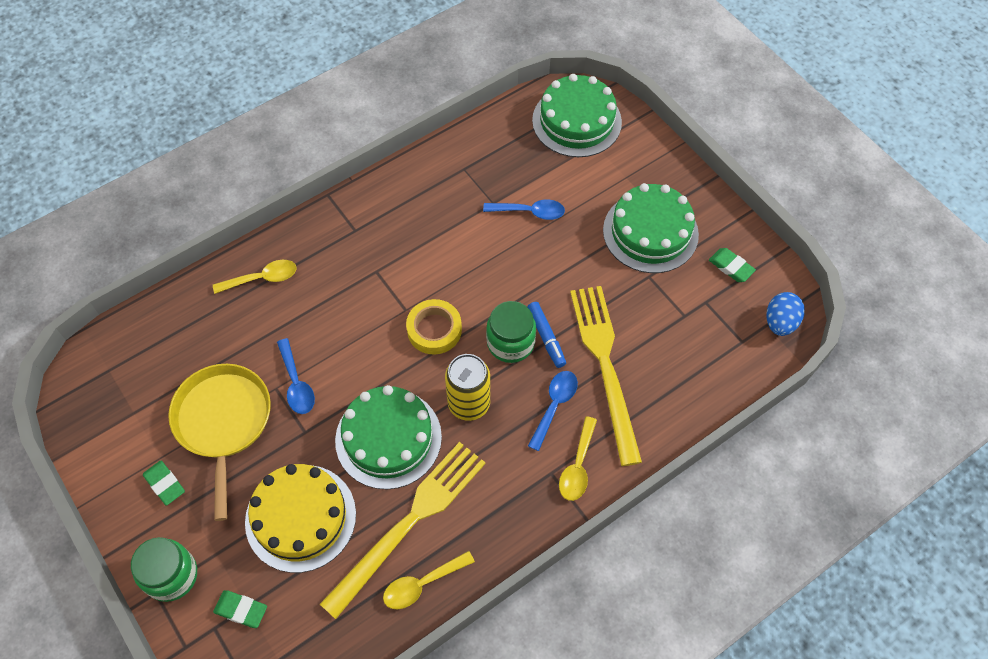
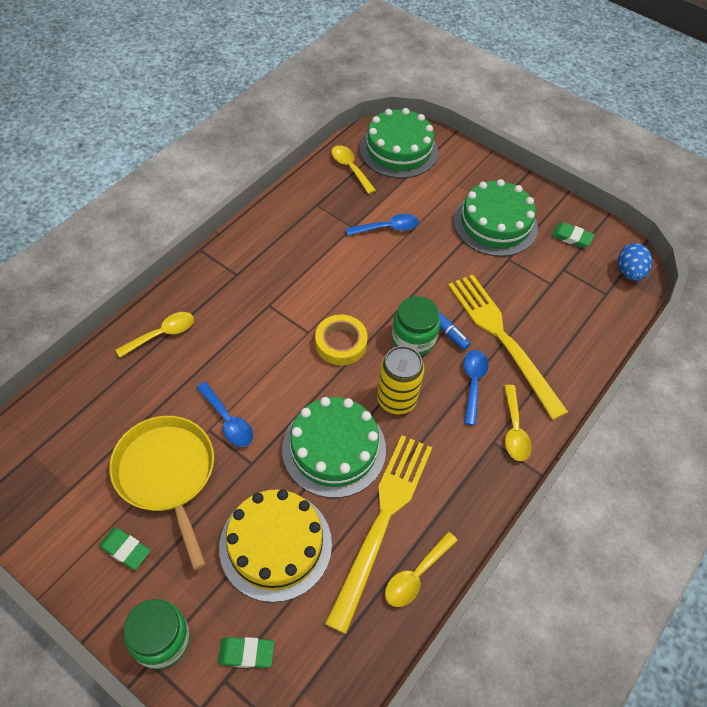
camera: 20 degrees left, 5 degrees down
(515, 133) = (350, 168): none -> yellow spoon

